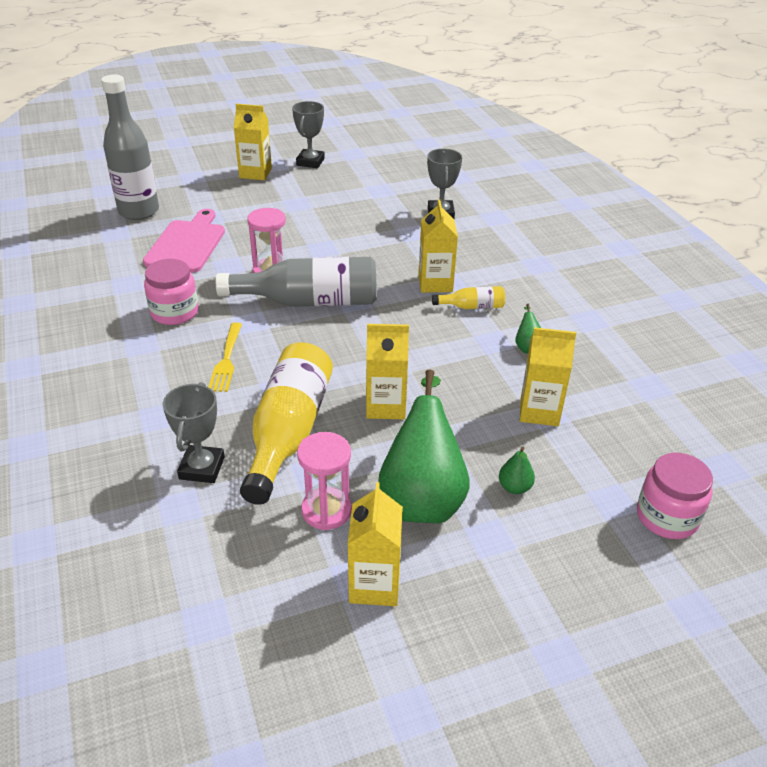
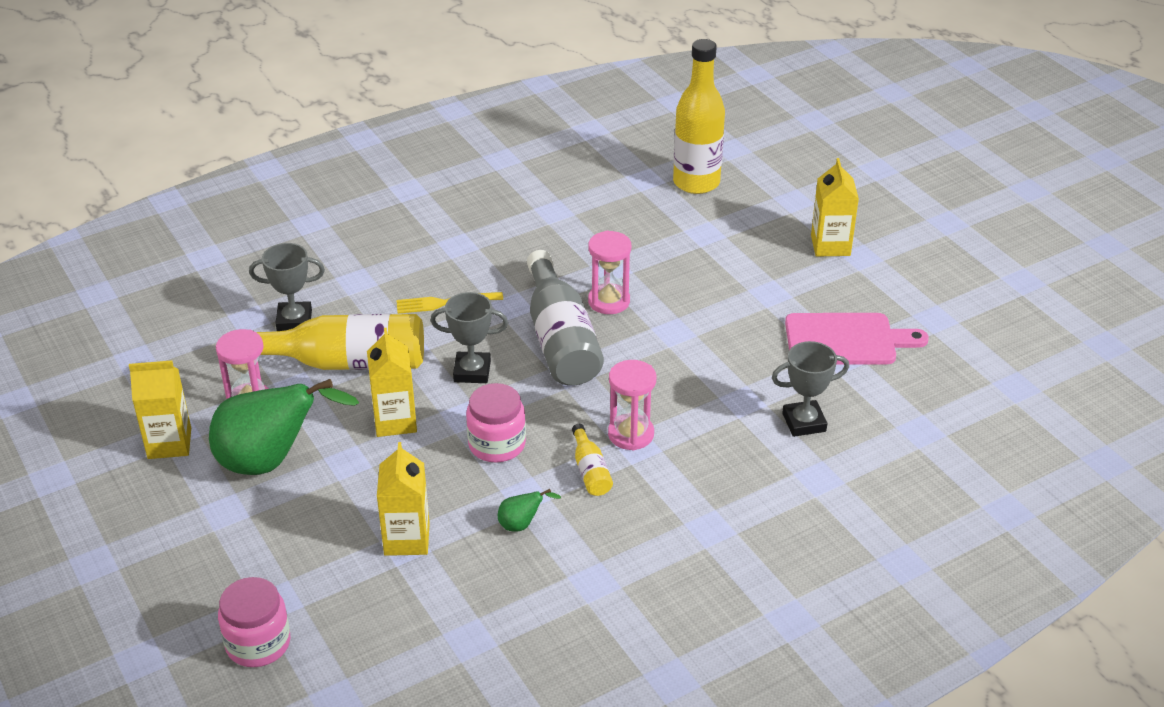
camera: 80 degrees right, 0 degrees up
(139, 211) = (696, 182): grey bottle -> yellow bottle
(174, 312) = (513, 253): pink jar -> pink jar (497, 444)
(187, 244) = (642, 231): pink cutting board -> pink cutting board (846, 340)
(310, 162) = (887, 285): grey trophy -> grey trophy (472, 371)
(435, 283) = (631, 434): yellow carton -> pink hourglass
(514, 487) = (289, 525): green pear -> none

